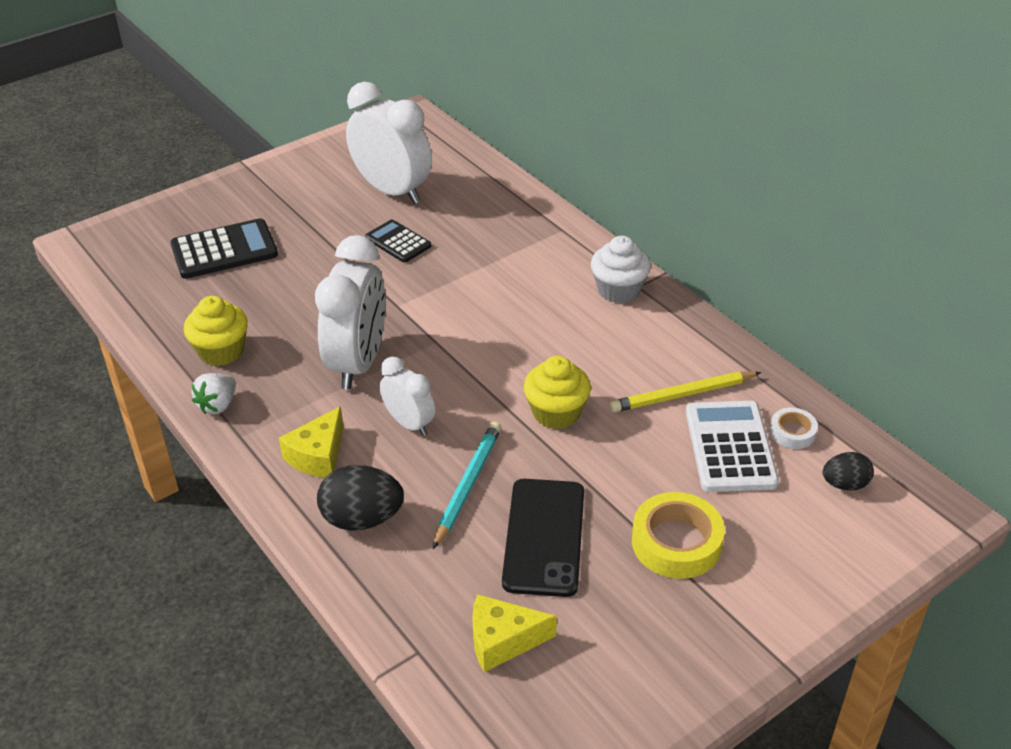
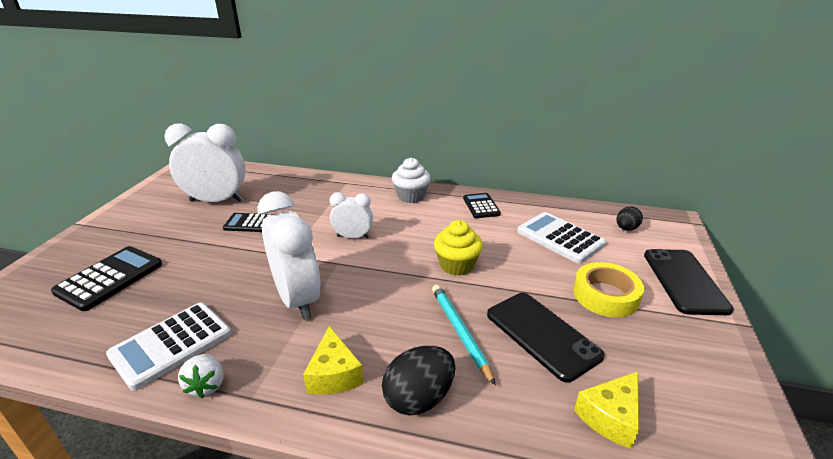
camera: 40 degrees left, 10 degrees down
(221, 351) = (171, 344): yellow cupcake -> white calculator
(409, 424) = (377, 317): white clock -> white clock (353, 237)
(682, 395) = (506, 226): yellow pencil -> none
(690, 350) = (481, 206): none -> black calculator
(792, 432) = (574, 219): white tape -> none
(805, 587) = (684, 281): none -> black phone

